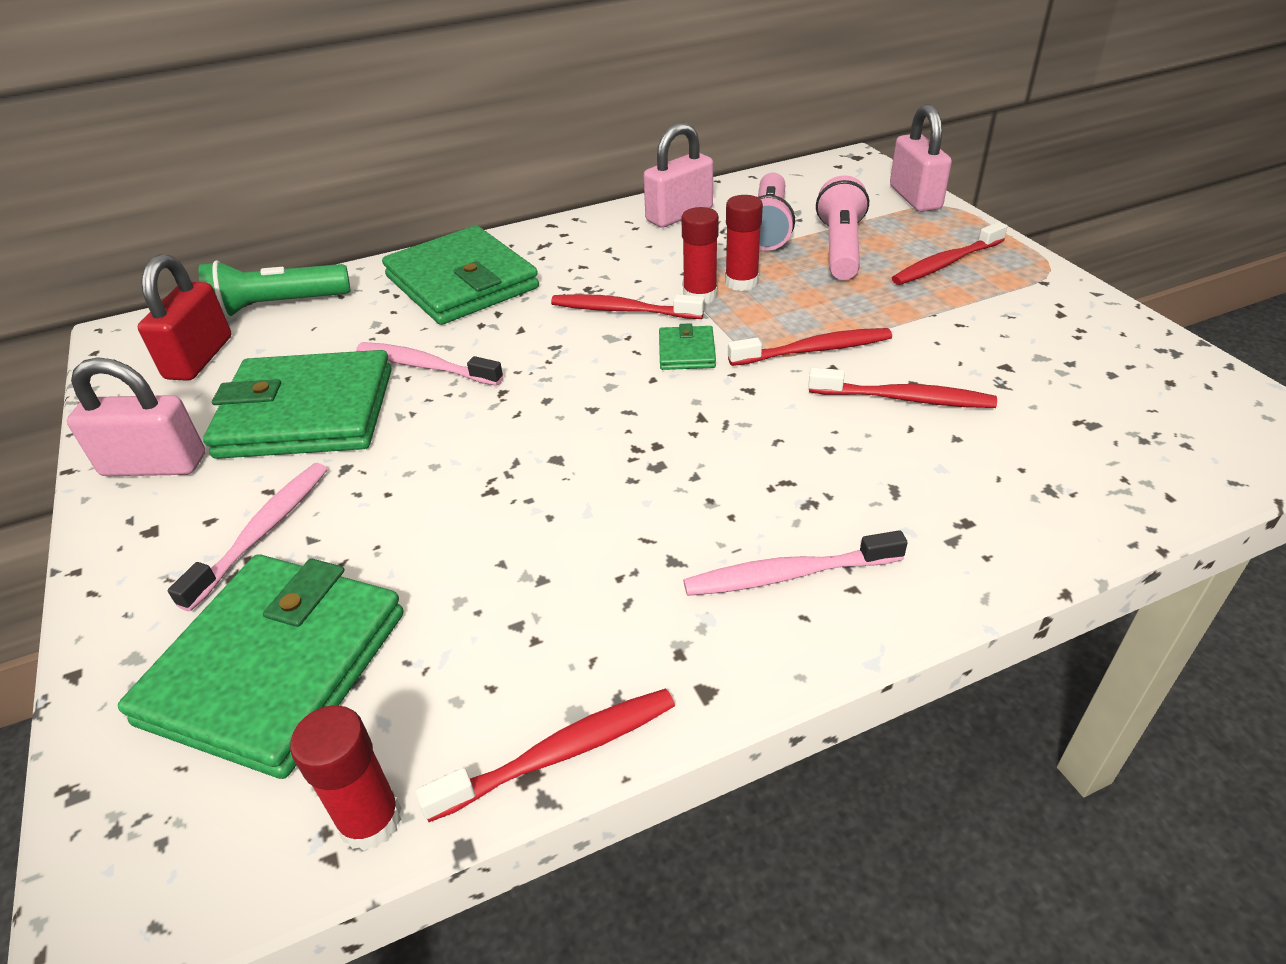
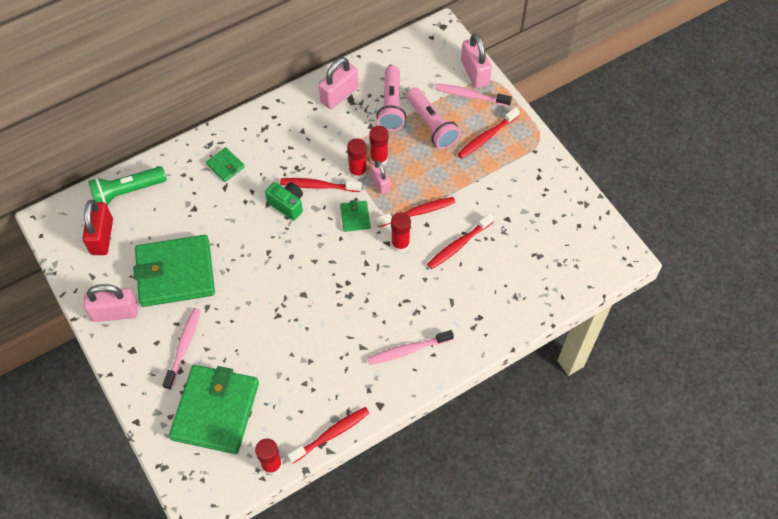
camera: 10 degrees left, 20 degrees up
(425, 366) = (225, 236): pink toothbrush -> pink toothbrush (470, 95)
(462, 282) = (225, 166): green wallet -> green wallet, size x0.43
(558, 331) = (287, 204): none -> green camera
(741, 310) = (380, 183): none -> pink padlock
(776, 392) = (400, 244): none -> red glue stick
(840, 248) = (431, 125): pink flashlight -> pink flashlight turned 150 degrees clockwise
(904, 399) = (459, 245): red toothbrush -> red toothbrush turned 135 degrees clockwise

